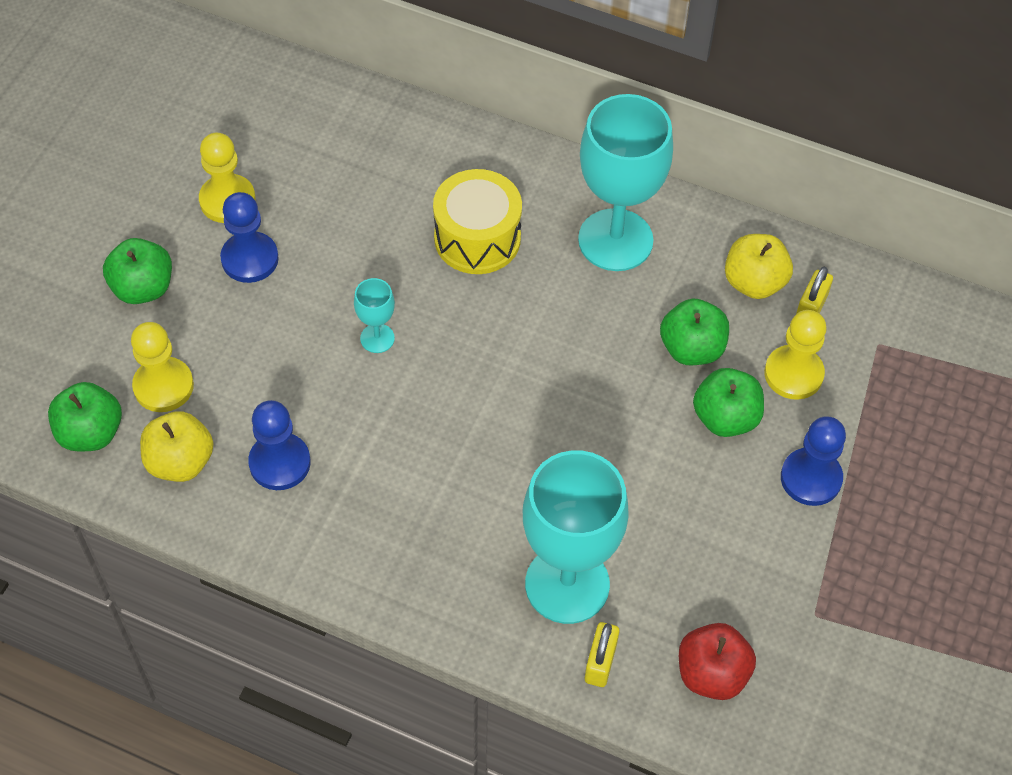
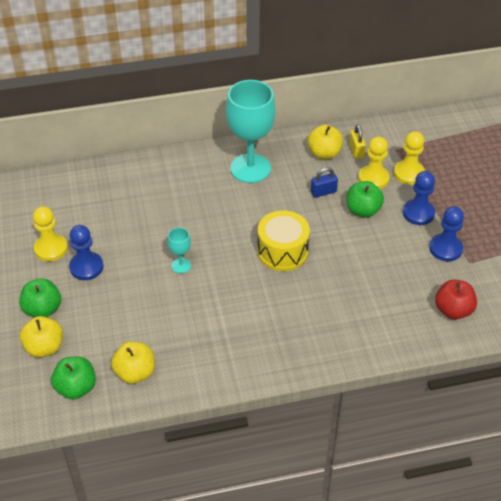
camera: 35 degrees left, 10 degrees down
(100, 347) = (44, 347): none -> yellow apple
(163, 386) = (95, 345): yellow pawn -> yellow pawn (408, 173)
(279, 463) = (185, 344): blue pawn -> blue pawn (445, 248)
(477, 238) = (188, 200): yellow drum -> yellow drum (282, 251)
(567, 584) = (361, 313): turquoise goblet -> none
(600, 662) = (405, 335): yellow padlock -> none
(692, 348) = (323, 192): green apple -> blue padlock

